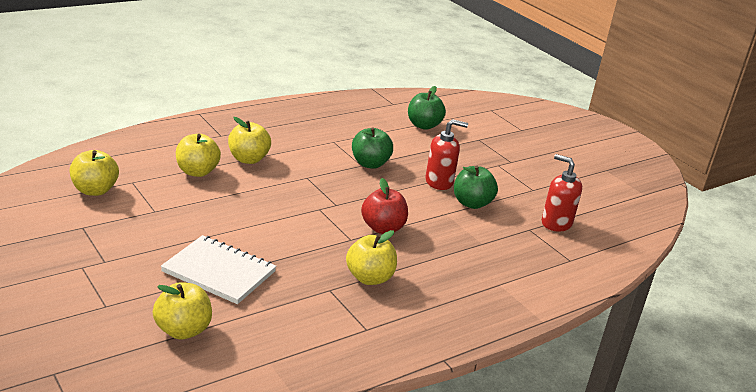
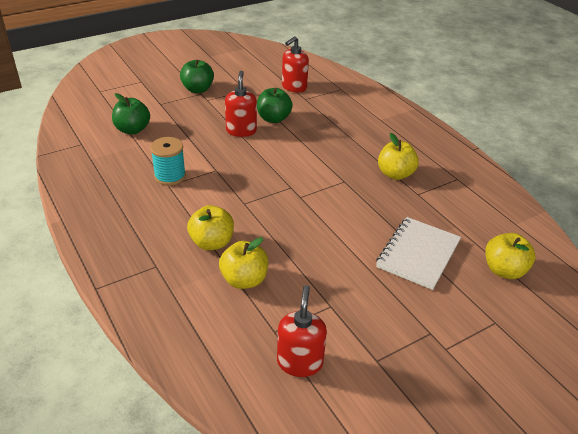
camera: 85 degrees left, 10 degrees up
(95, 190) = (299, 362): yellow apple -> red soap dispenser
(348, 142) = (170, 176): none -> turquoise spool
(370, 164) = (213, 165): green apple -> green apple (197, 89)
(383, 228) = (322, 164): red apple -> none

